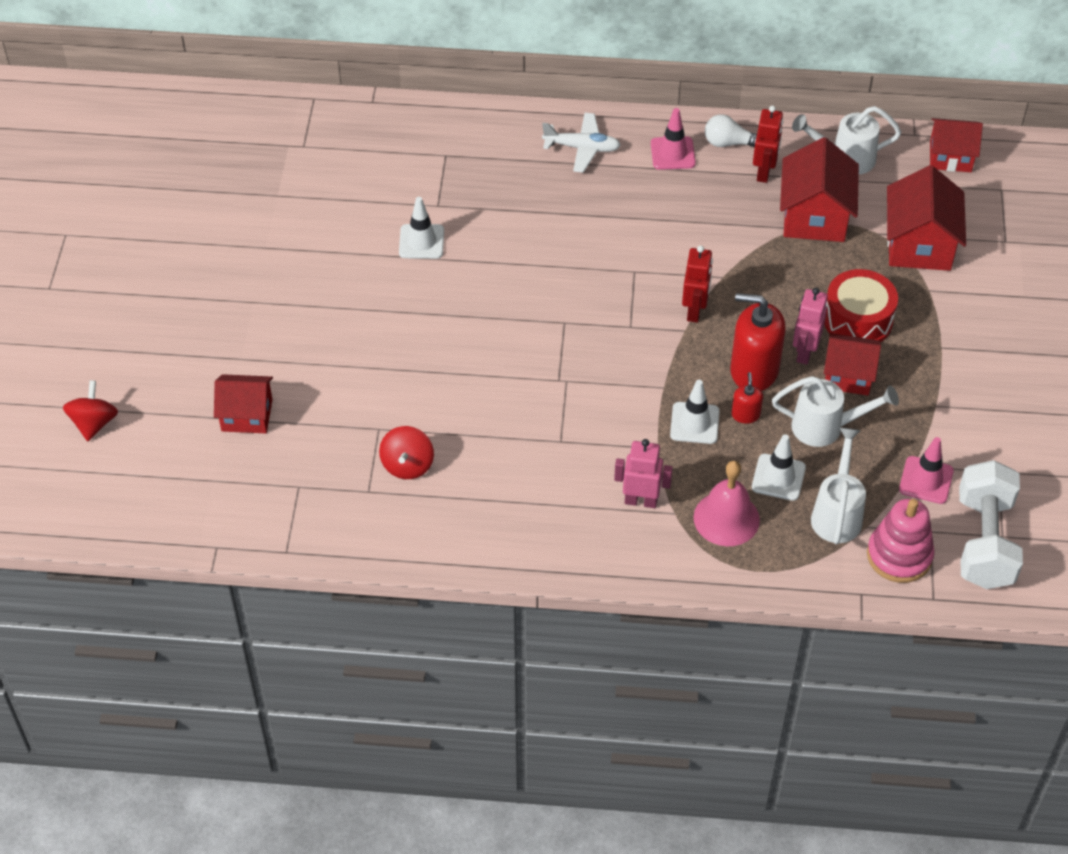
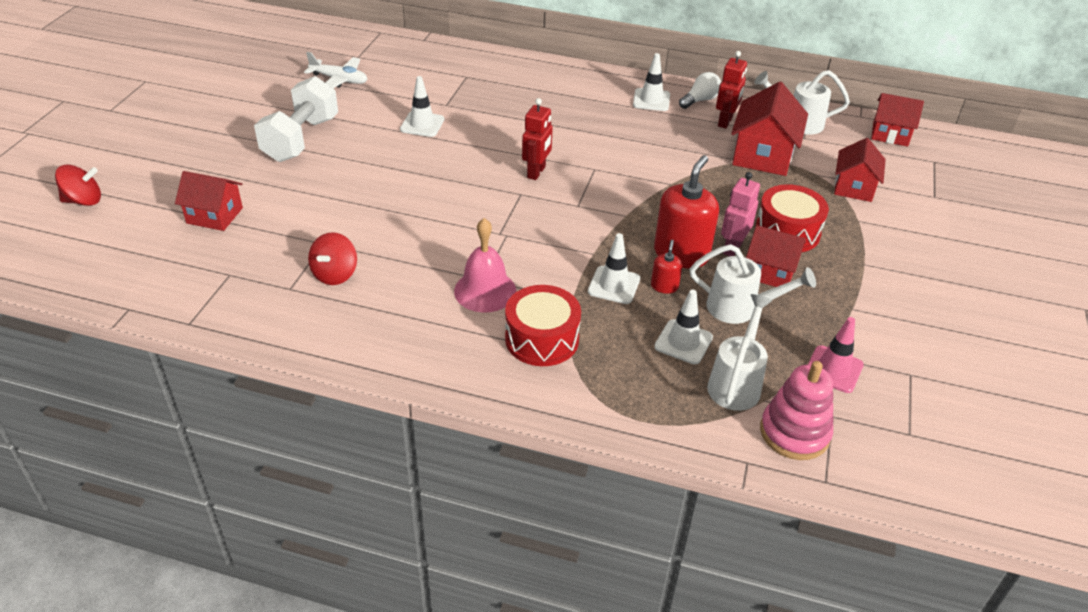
camera: 10 degrees right, 10 degrees down
(94, 423) = (83, 201): red spinning top -> red spinning top turned 60 degrees clockwise
(582, 148) = (578, 87): white plane -> white plane (339, 80)
(641, 501) = (542, 339): pink robot -> red drum
(672, 153) = (651, 100): pink traffic cone -> white traffic cone
(694, 311) = (639, 203): red robot -> red robot (536, 172)
(726, 518) = (622, 368): pink bell -> pink bell (485, 291)
(729, 143) = (700, 100): white light bulb -> white light bulb turned 120 degrees clockwise
(754, 370) = (681, 254): red soap dispenser -> red soap dispenser turned 90 degrees clockwise
(919, 244) = (854, 187): red house -> red house, size x0.66
(984, 541) = (889, 435): white dumbbell -> white dumbbell (301, 139)

